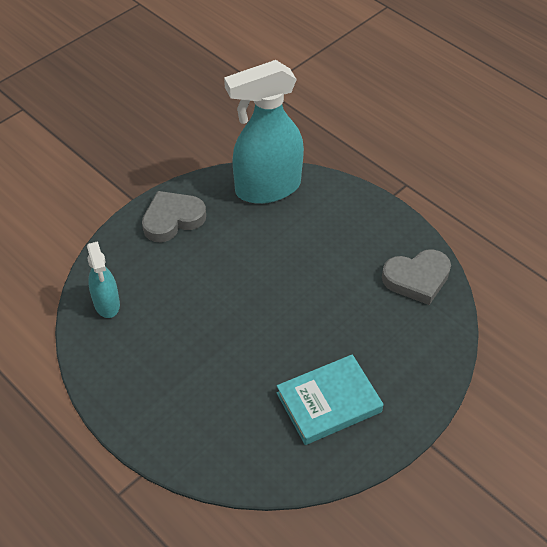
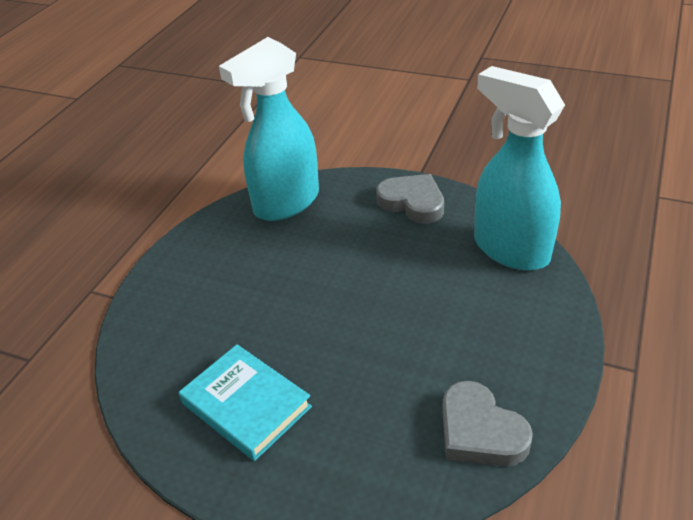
camera: 70 degrees right, 10 degrees down
(107, 304) = (285, 203): turquoise spray bottle -> turquoise spray bottle, size x1.92

